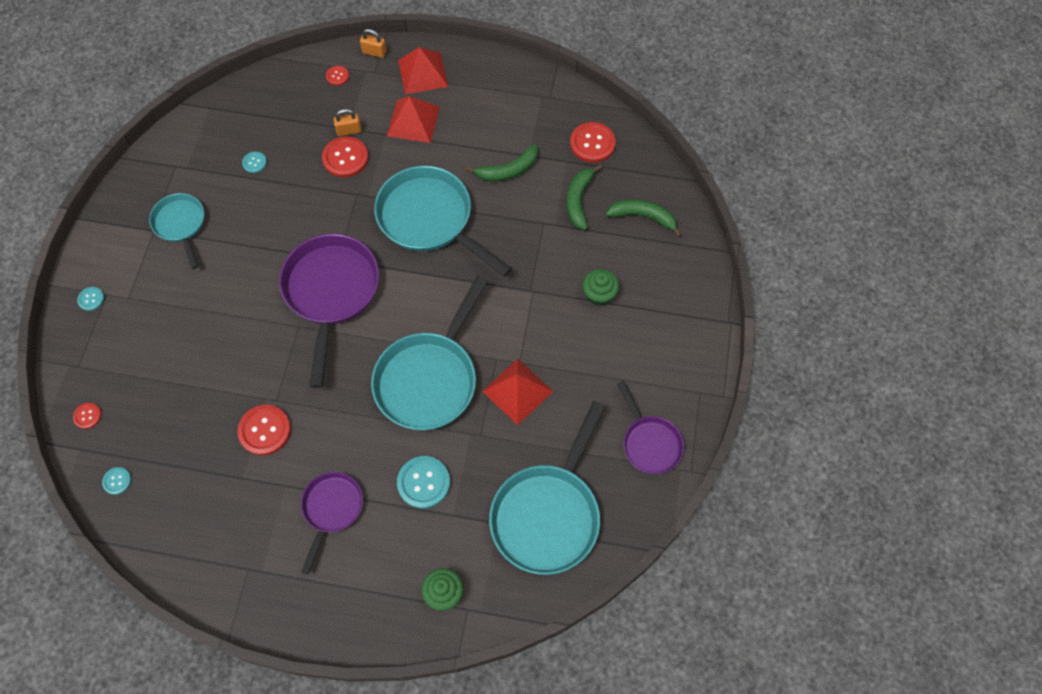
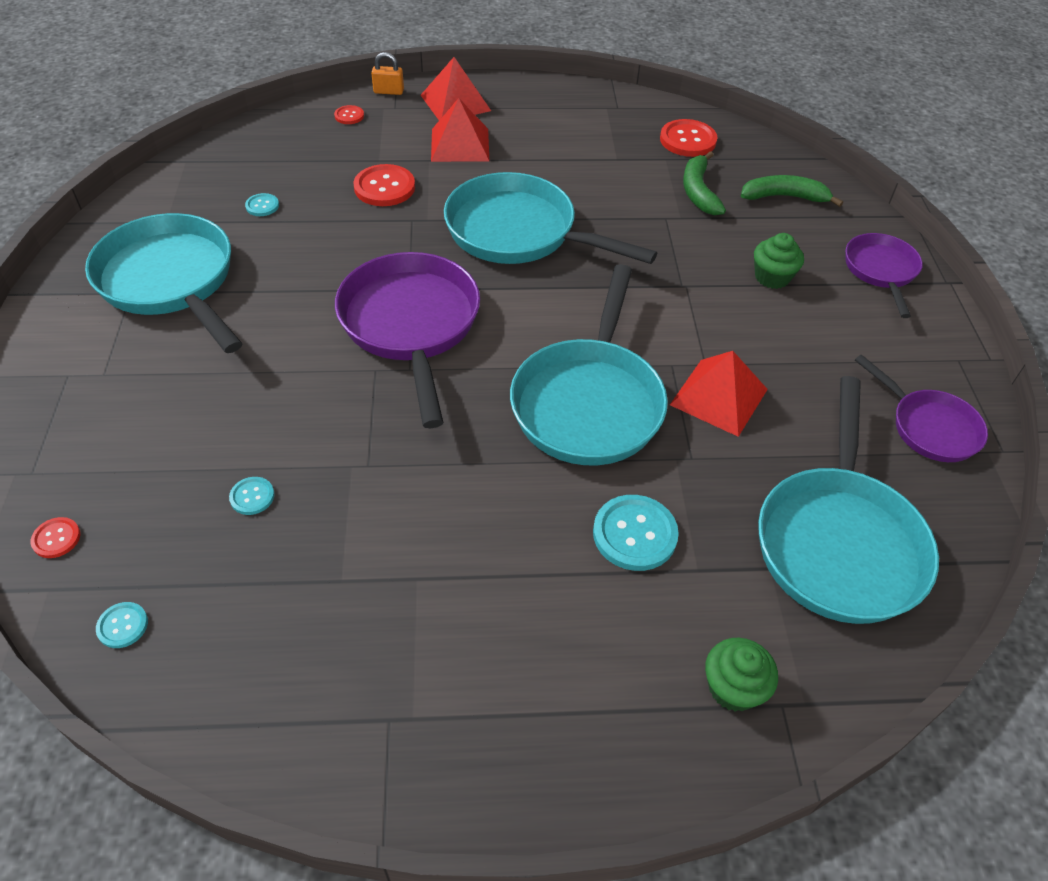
camera: 15 degrees left, 15 degrees down
(91, 299) = (43, 384): turquoise button -> turquoise button (252, 496)
(180, 225) = (170, 281): turquoise pan -> turquoise pan, size x1.76
(264, 430) = (361, 508): red button -> none
(331, 509) = (503, 598): purple pan -> purple pan (880, 271)
(349, 131) = (380, 162): orange padlock -> none
(508, 170) = (598, 175): green banana -> none

